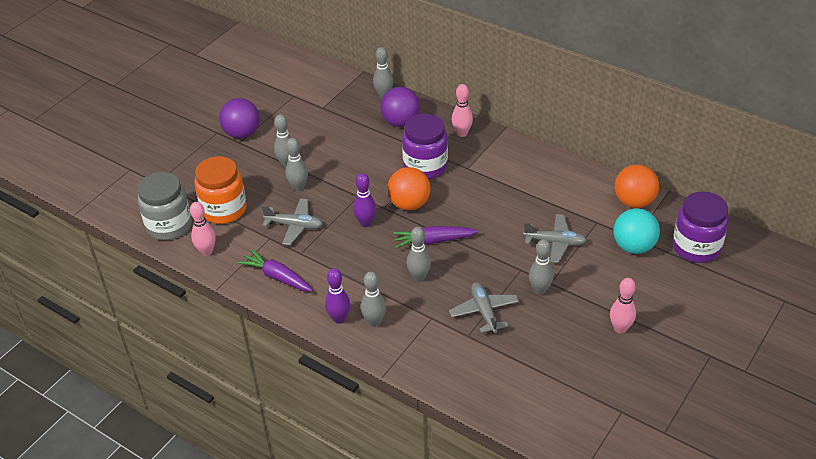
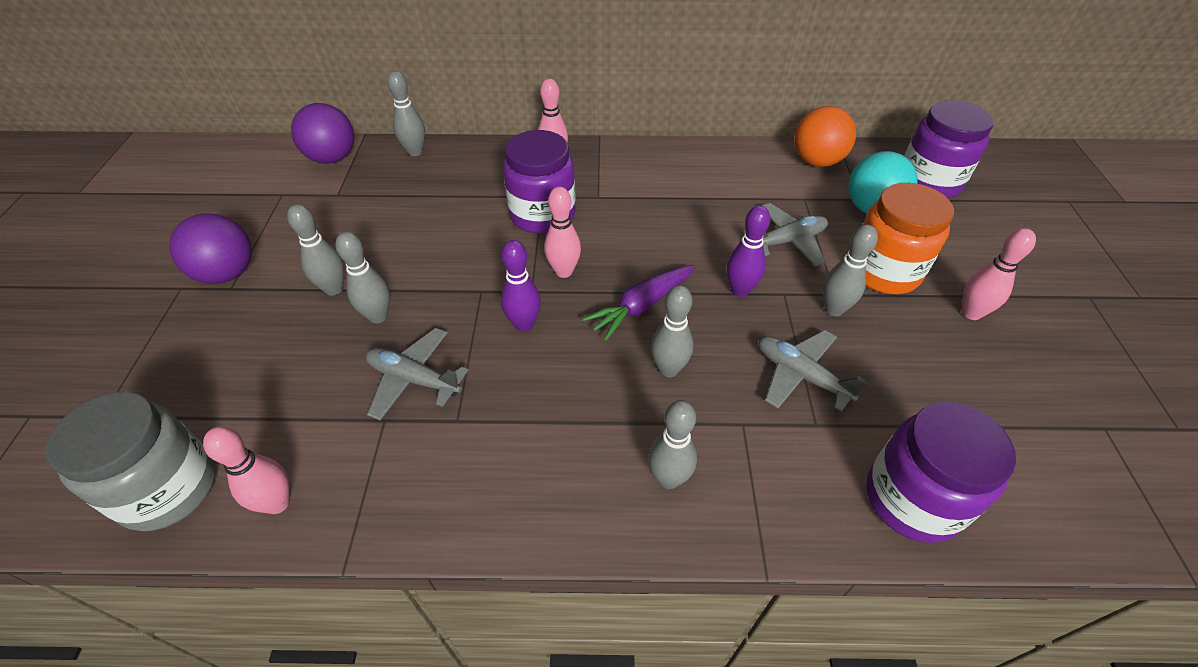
camera: 35 degrees left, 5 degrees up
(224, 210) = (267, 408): orange jar -> orange jar (883, 271)
(277, 277) = (446, 484): purple carrot -> none
(294, 226) = (414, 379): grey plane -> grey plane turned 135 degrees counterclockwise
(339, 318) = (609, 505): purple bowling pin -> purple bowling pin (740, 290)
(400, 122) = (464, 174): purple ball -> purple ball (332, 158)
(409, 204) = (564, 271): orange ball -> pink bowling pin
(480, 385) = (912, 499): none -> purple jar

